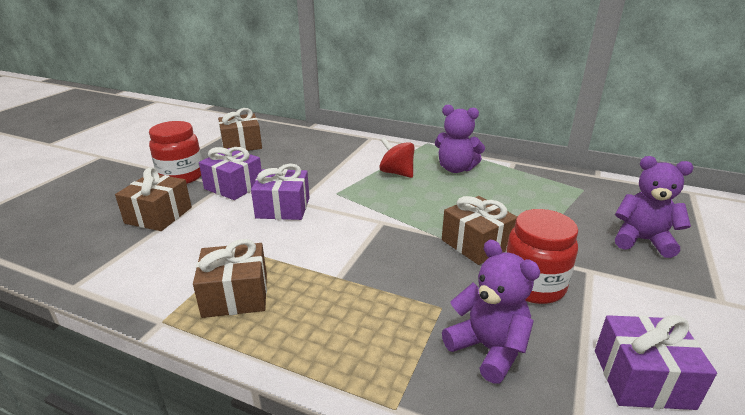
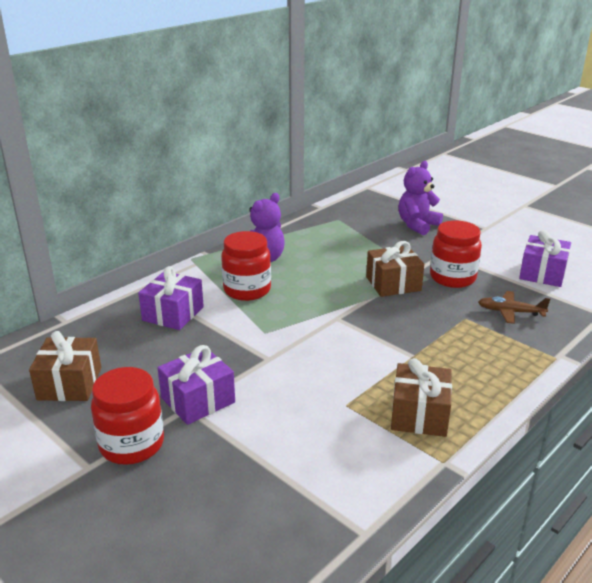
camera: 70 degrees left, 0 degrees up
(158, 215) = (234, 466): brown gift -> none
(283, 208) = (275, 370): purple gift -> purple gift (173, 314)
(396, 173) = (247, 290): red spinning top -> red jar
(488, 349) = (510, 312): purple teddy bear -> brown plane

